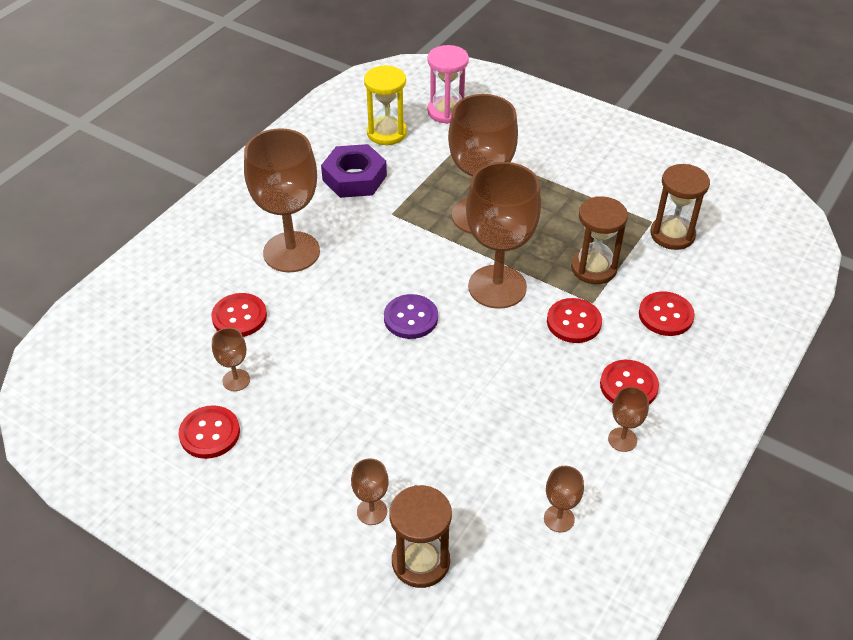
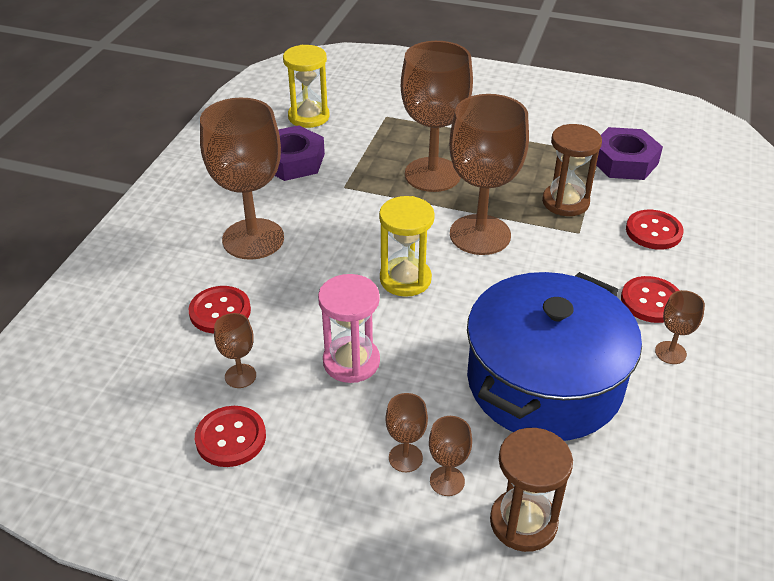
camera: 15 degrees left, 5 degrees down
(411, 318) = (405, 279): purple button -> yellow hourglass
(447, 111) = (361, 90): pink hourglass -> pink hourglass (351, 362)
(493, 442) = (544, 382): none -> blue pot
(559, 518) = (646, 443): brown goblet -> brown goblet (405, 458)
(574, 322) = (570, 253): red button -> none
(672, 234) = (624, 161): brown hourglass -> purple nut

